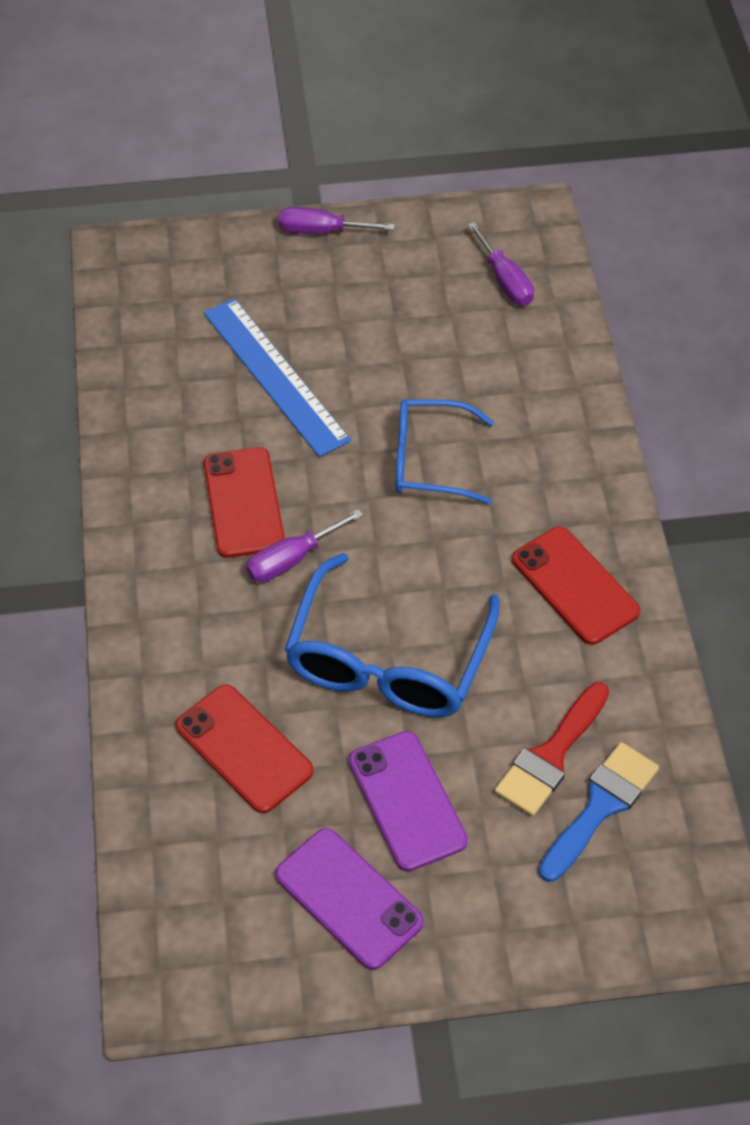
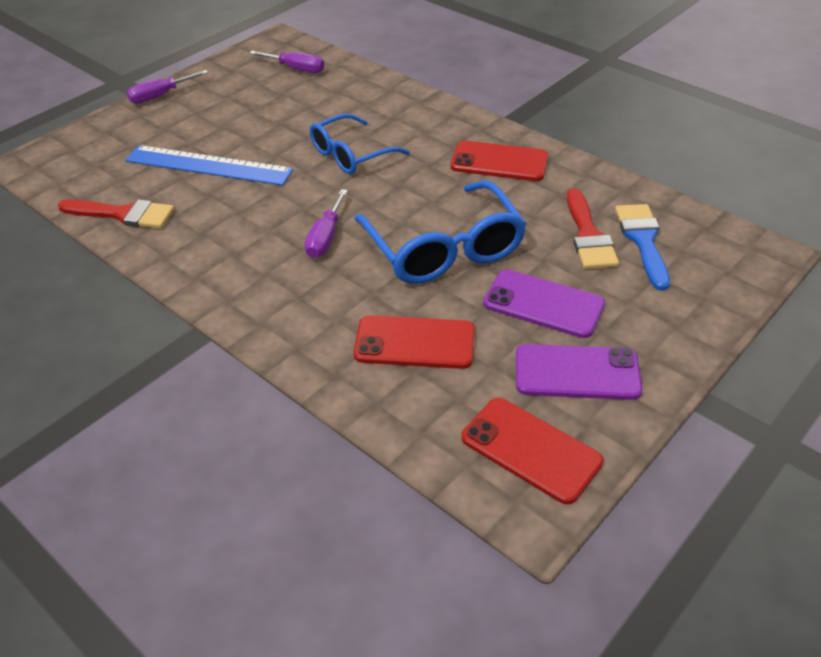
camera: 40 degrees left, 10 degrees down
(141, 390) = (123, 214): none -> red brush
(243, 503) = (261, 229): red phone -> red phone (531, 450)

